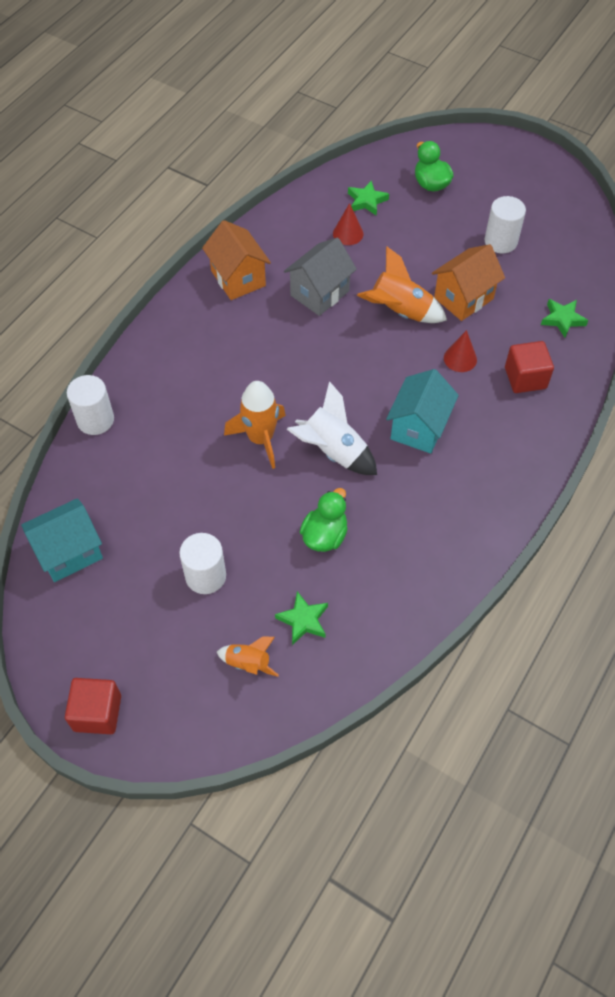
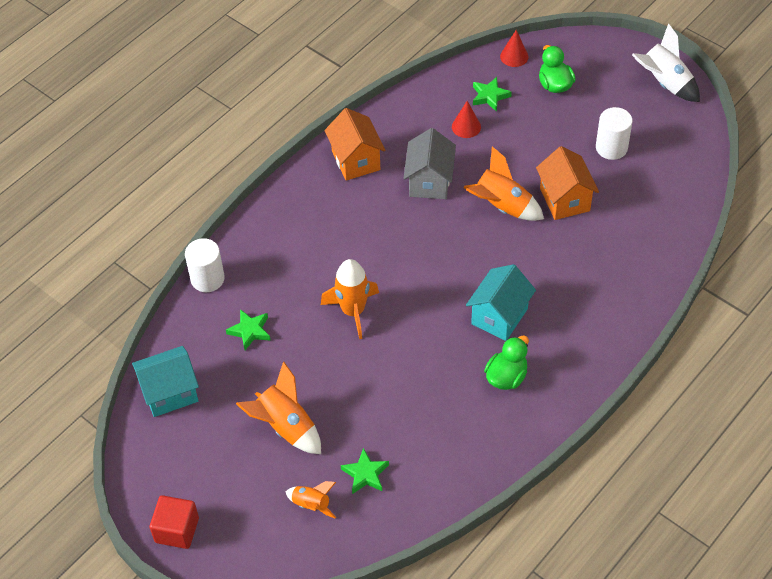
camera: 10 degrees right, 5 degrees down
(205, 576) = (286, 426): white cylinder -> orange rocket
(319, 293) = (429, 181): grey house -> grey house turned 45 degrees counterclockwise
(324, 535) = (396, 403): green duck -> green duck (506, 377)
(333, 451) = (417, 329): white rocket -> white rocket (664, 83)
(460, 358) = (550, 256): red cone -> red cone (514, 56)
(463, 298) = (564, 199): orange house -> orange house turned 75 degrees counterclockwise
(525, 378) = (608, 280): red cube -> none
(562, 319) = (655, 229): green star -> green star (250, 331)

